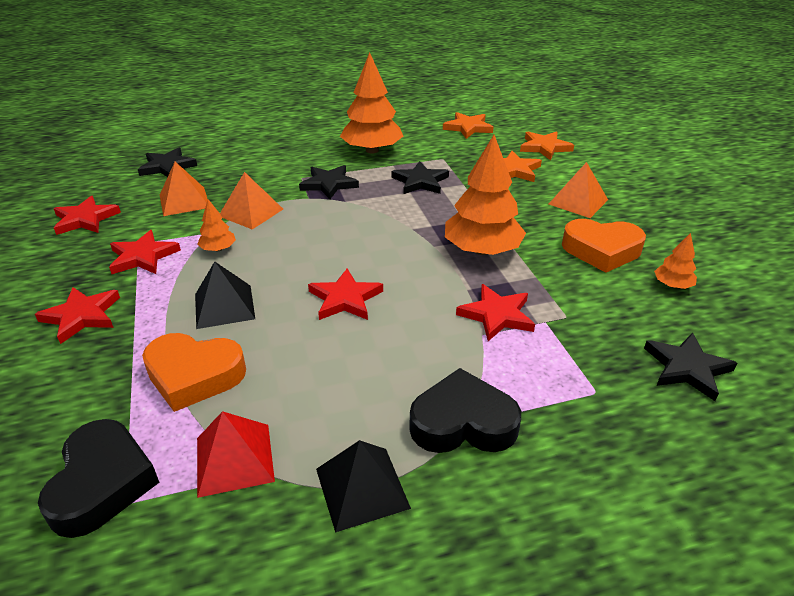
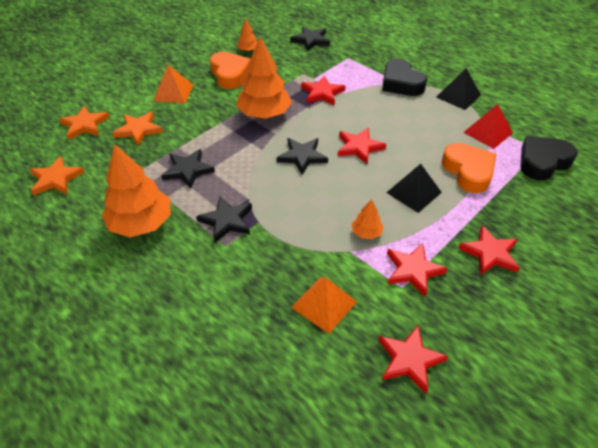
camera: 120 degrees left, 10 degrees up
(167, 167) = (273, 374): black star -> black star (302, 156)
(251, 212) = (306, 245): orange pyramid -> none

